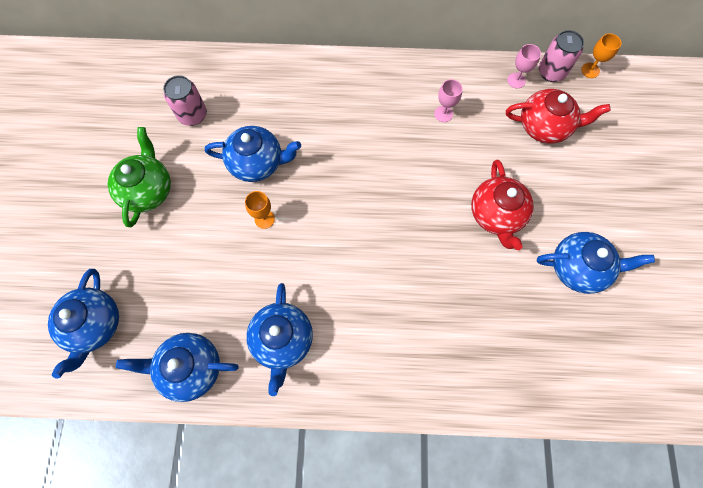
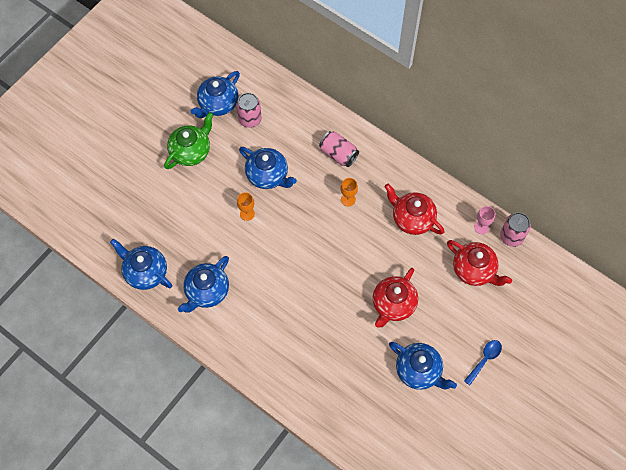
camera: 35 degrees right, 5 degrees down
(95, 325) = (110, 213): blue teapot -> blue teapot (218, 104)
(317, 95) = (338, 154): none -> pink can
(443, 114) = (412, 218): pink goblet -> red teapot
(590, 70) = (541, 253): orange goblet -> orange goblet (348, 199)
(629, 210) = (484, 360): none -> blue spoon

